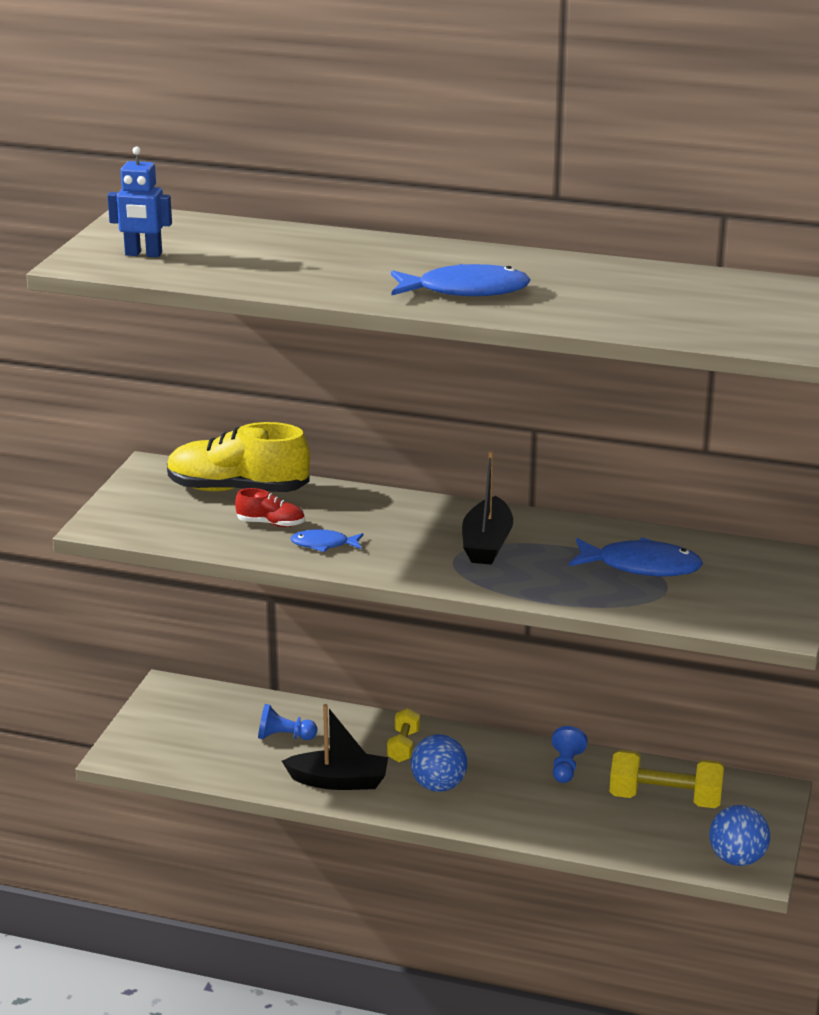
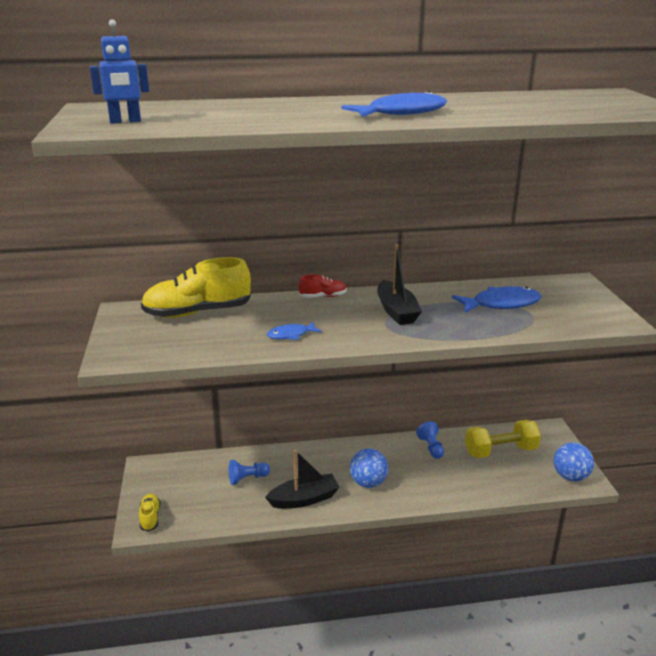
camera: 25 degrees left, 0 degrees up
(137, 748) = (150, 517): none -> yellow shoe
(271, 523) = (241, 329): red shoe -> red shoe (323, 296)
(403, 746) = (327, 462): yellow dumbbell -> none

